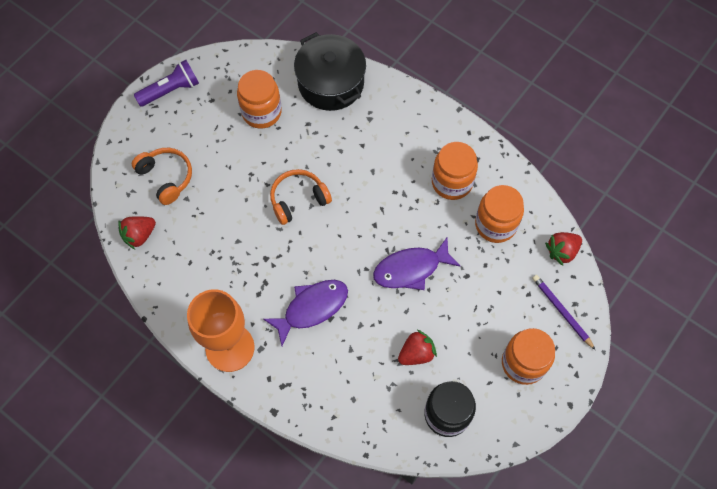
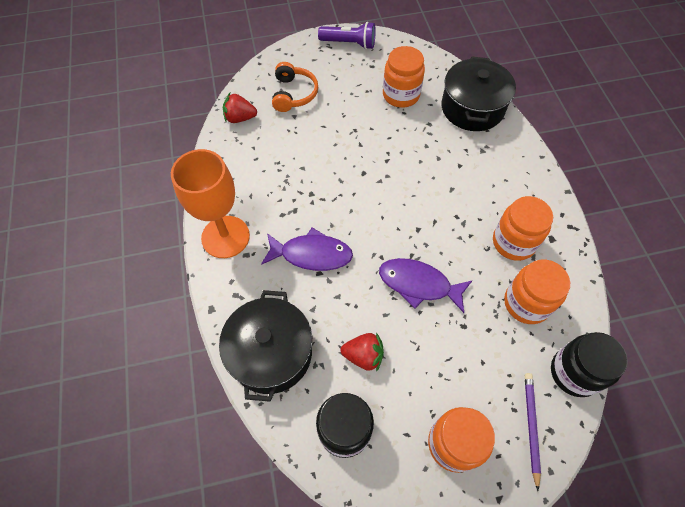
camera: 40 degrees right, 5 degrees down
(298, 200) = (373, 170): orange headphones -> none
(349, 406) = (271, 353): none -> black pot
(562, 251) = (574, 373): red strawberry -> black jar

